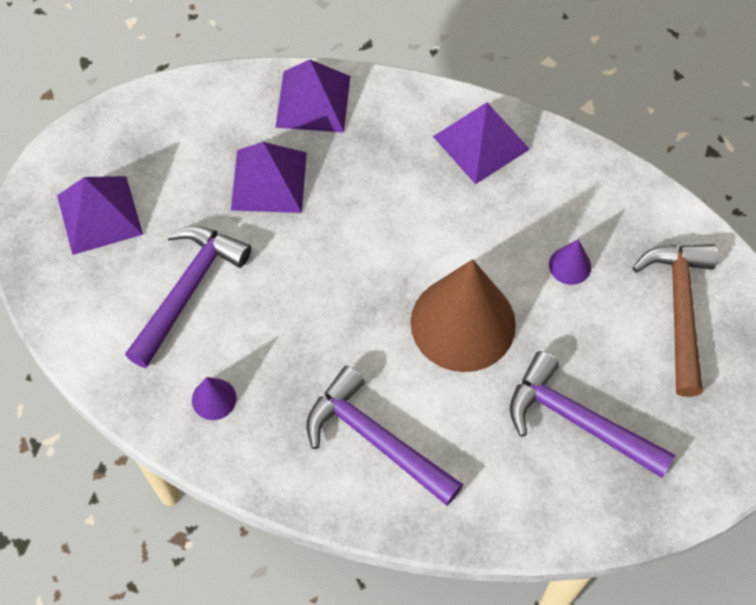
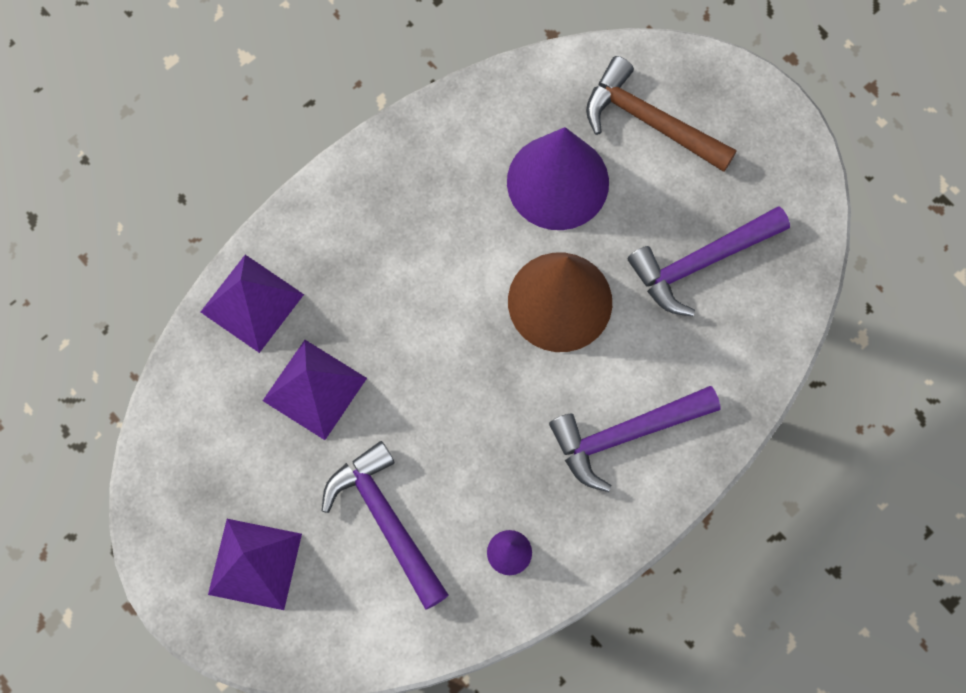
camera: 60 degrees left, 10 degrees up
(481, 143) = (391, 181): purple pyramid -> none
(570, 265) = (557, 182): purple cone -> purple cone, size x2.42

